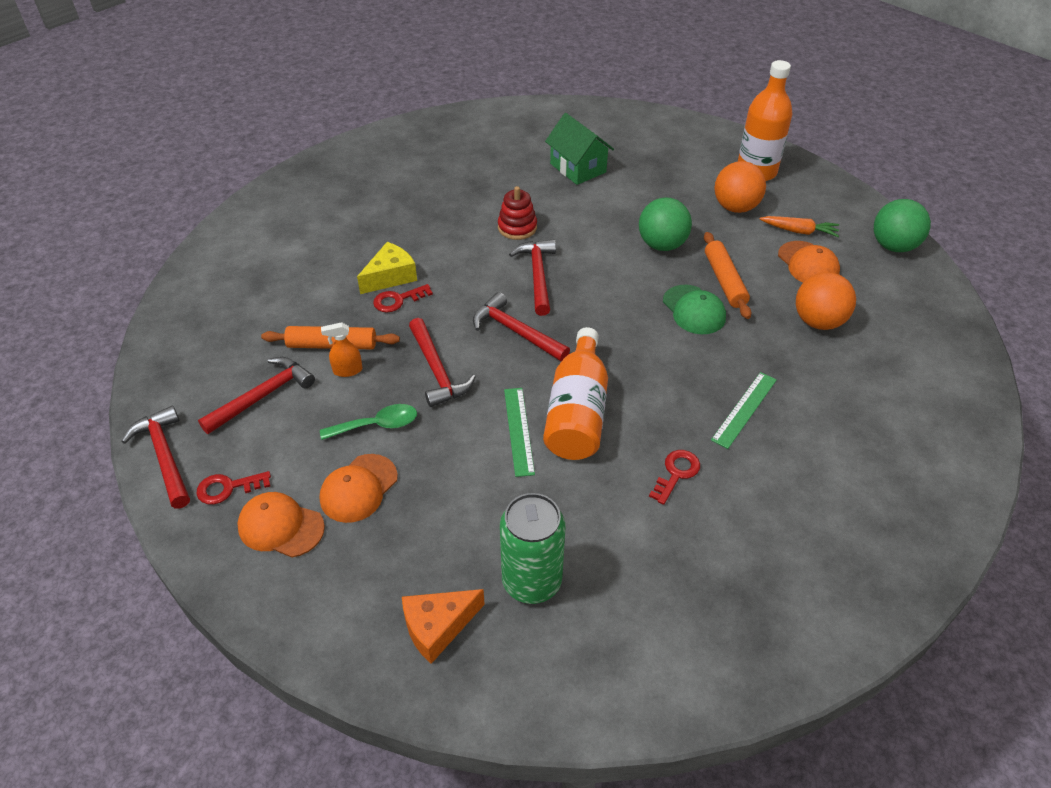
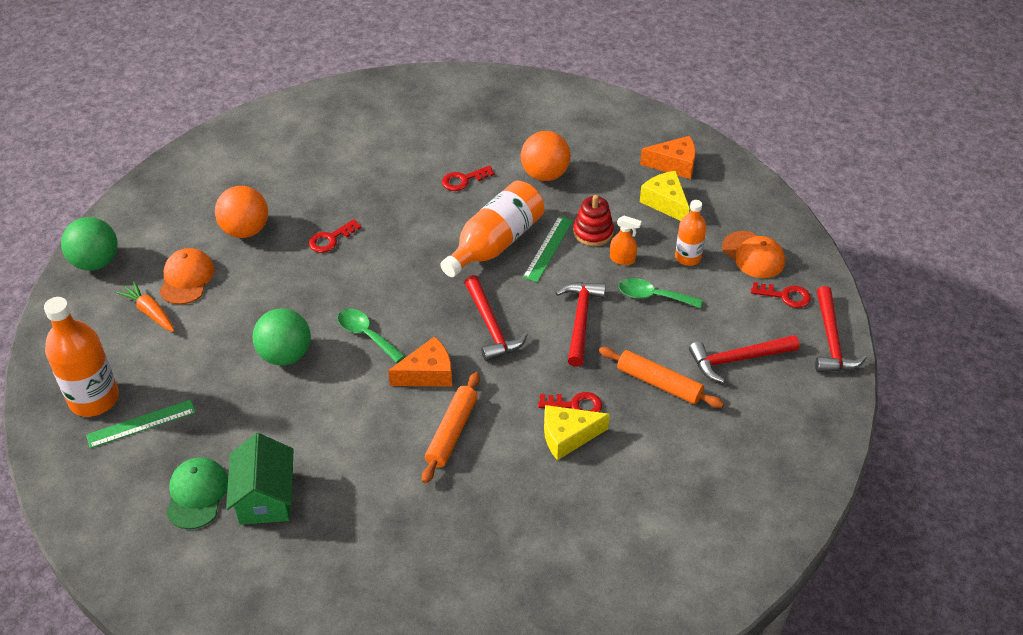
camera: 150 degrees left, 0 degrees up
(347, 370) = (656, 352): orange spray bottle -> orange spray bottle (622, 259)
(358, 488) = (688, 257): orange cap -> orange bottle
(420, 555) = (665, 202): none -> yellow cheese
(517, 227) = (401, 441): red stacking toy -> red stacking toy (593, 232)
(531, 581) = (603, 163): green can -> none
(538, 275) = (428, 374): red hammer -> orange cheese
(616, 283) = (366, 334): none -> green spoon
(694, 310) = (328, 281): green cap -> green cap (197, 494)
(724, 281) = (273, 295): orange rolling pin -> orange rolling pin (452, 432)
(735, 207) = (170, 364): orange ball -> orange ball (545, 174)
(735, 347) = (330, 239): none -> red key
(744, 409) = (376, 196): green ruler -> green ruler (141, 423)

